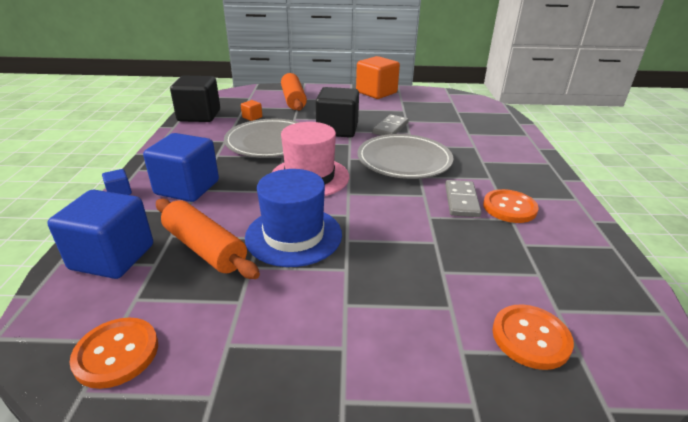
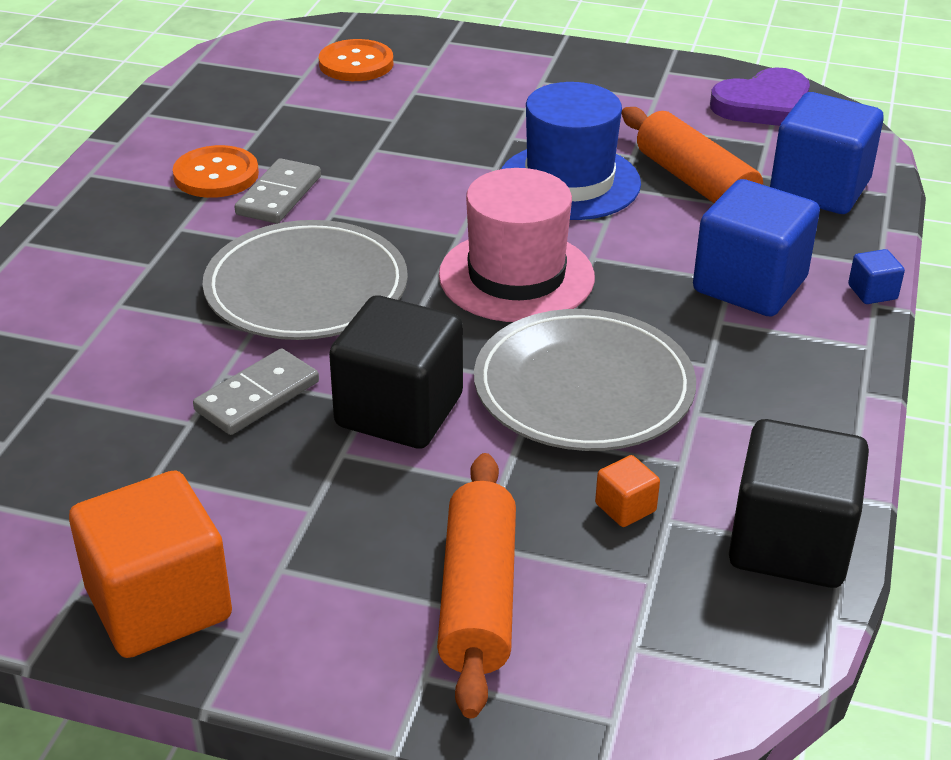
camera: 165 degrees left, 5 degrees up
(116, 353) = (763, 105): orange button -> purple heart

